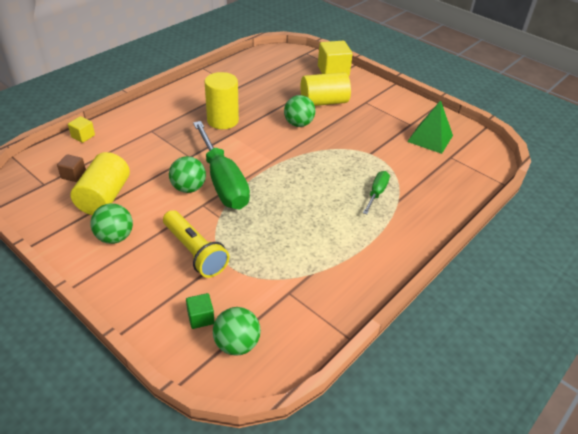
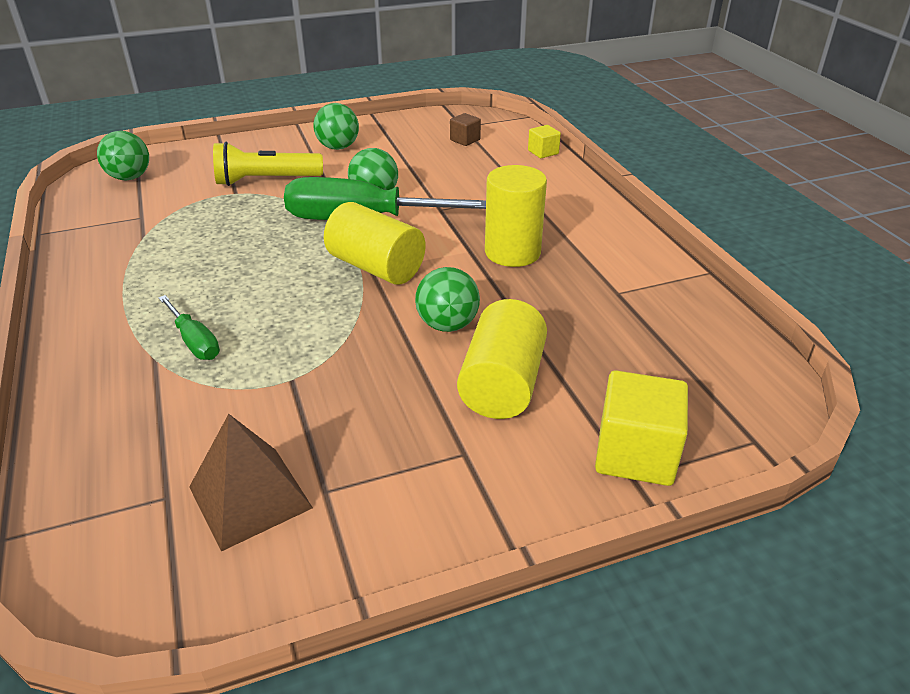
camera: 120 degrees right, 5 degrees down
(104, 197) = (408, 150): yellow cylinder -> yellow cylinder (376, 267)
(201, 318) = (182, 168): green cube -> none
(430, 138) = (250, 497): green pyramid -> brown pyramid

